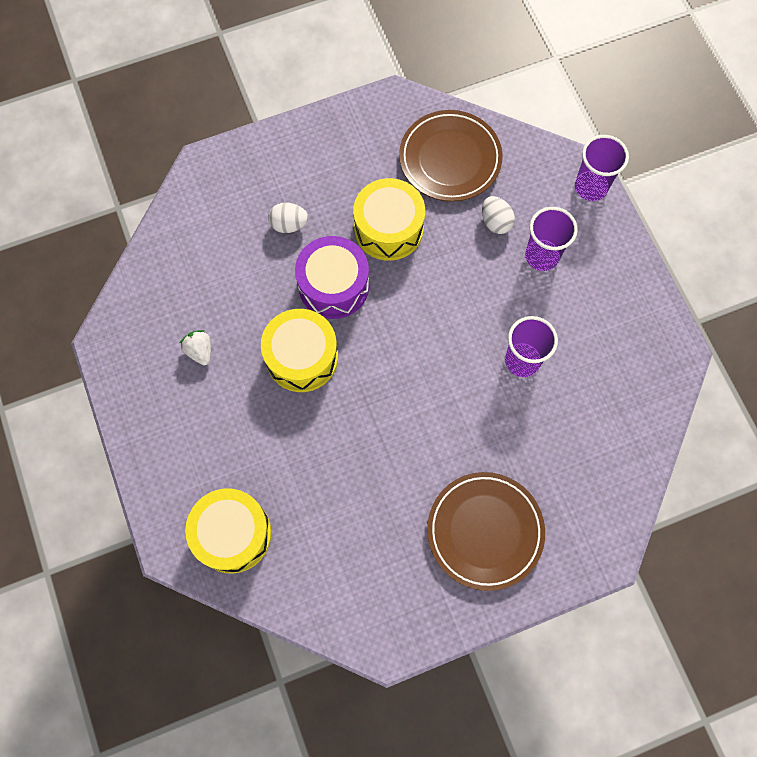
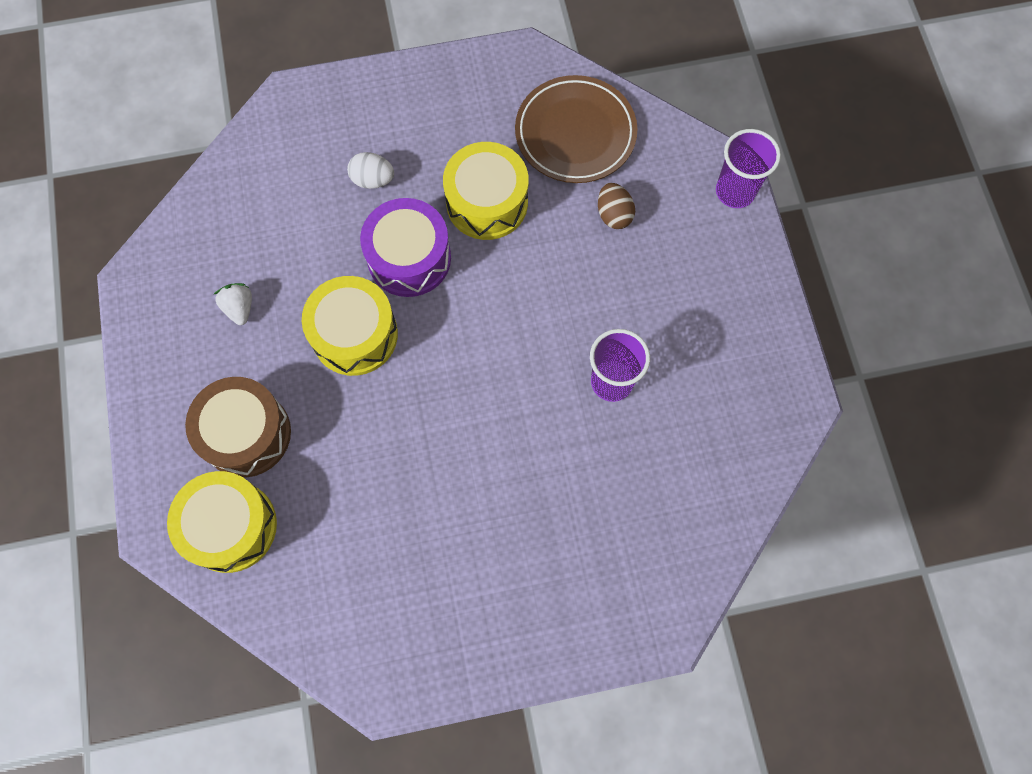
camera: 10 degrees right, 0 degrees up
(229, 455) = (246, 434): none -> brown drum
(485, 531) = (526, 576): brown plate -> none
(495, 222) = (614, 214): white egg -> brown egg
(542, 256) = (660, 263): purple cup -> none

